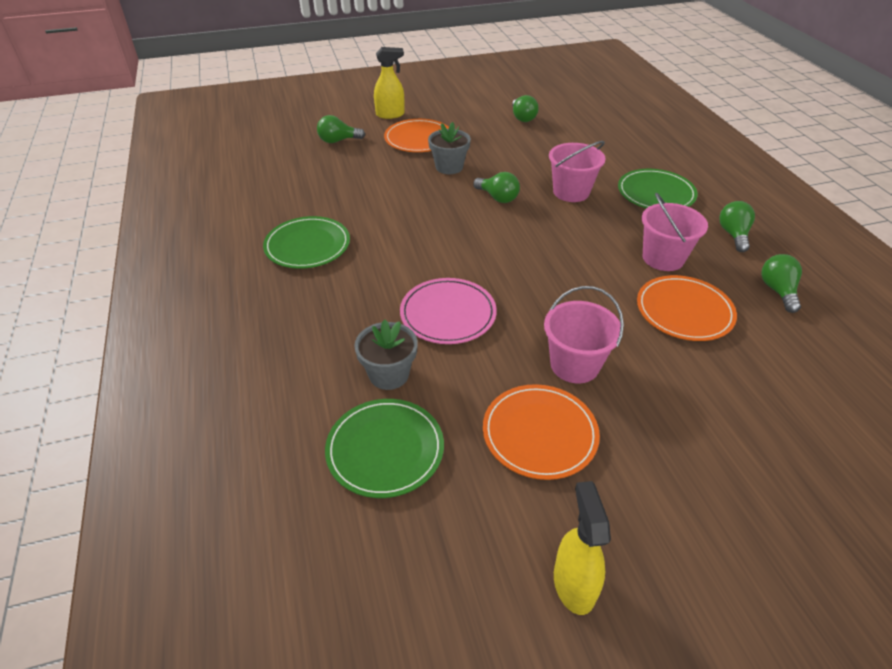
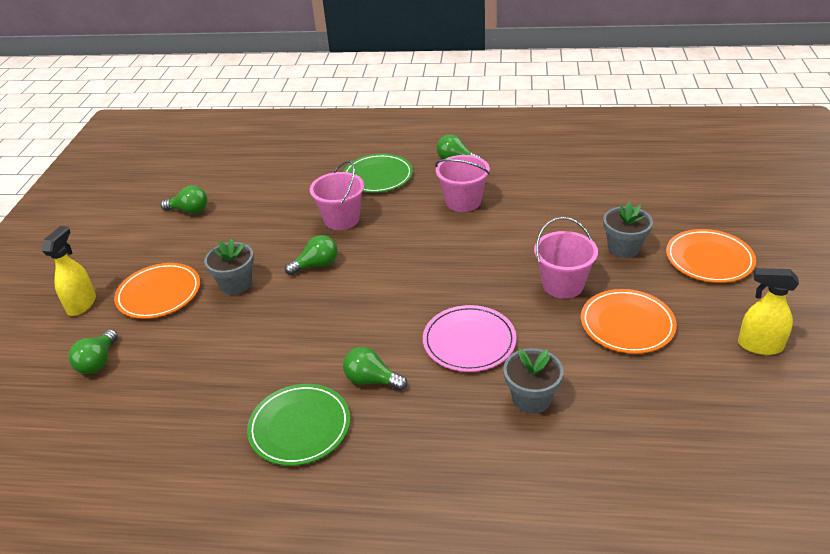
camera: 65 degrees left, 5 degrees down
(385, 449) = (619, 419): green plate -> none
(682, 408) = (623, 248): none -> grey flower pot
(684, 311) = (528, 213): orange plate -> orange plate (709, 259)
(778, 291) = (528, 166): green light bulb -> green light bulb (371, 380)

